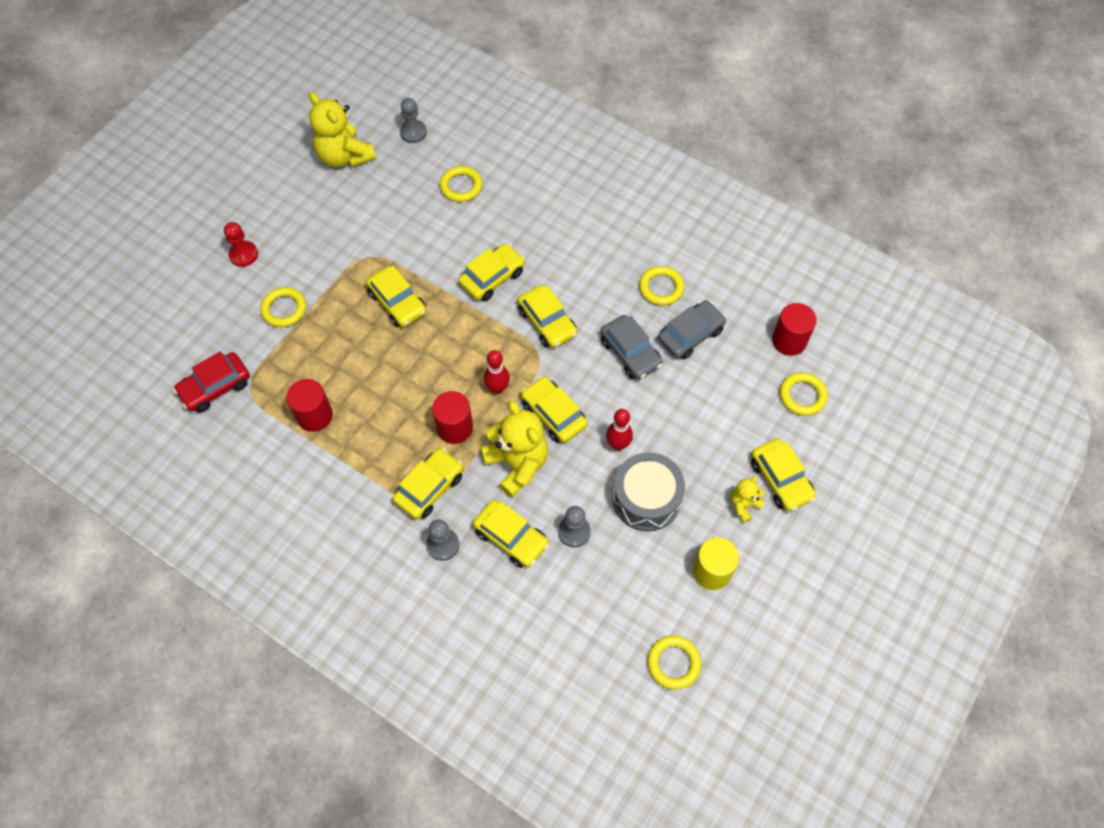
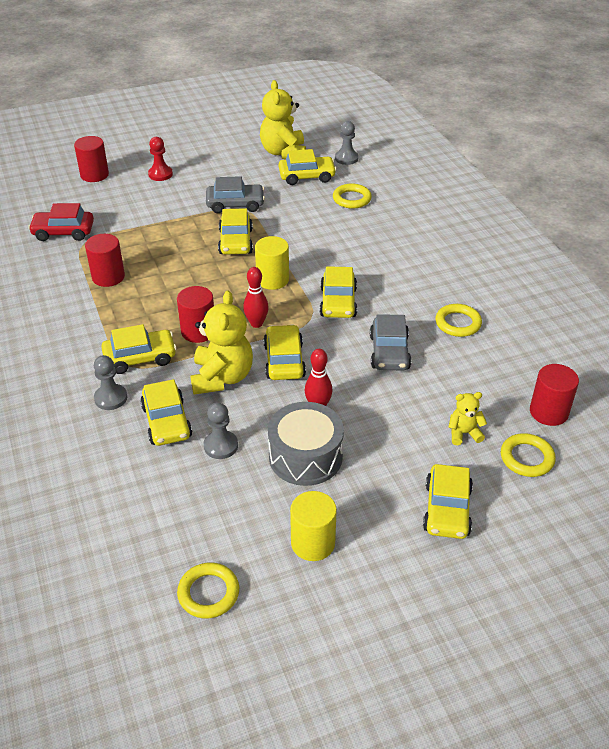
camera: 35 degrees right, 20 degrees down
(173, 293) = (94, 175): none -> red cylinder
(284, 309) = (154, 212): yellow ring -> none
(470, 329) = (272, 279): none -> yellow cylinder
(492, 278) = (322, 258): yellow car -> yellow car (307, 176)
(690, 335) = (455, 365): grey car -> grey car (235, 204)
(744, 505) = (392, 510): yellow teddy bear -> yellow teddy bear (464, 433)

